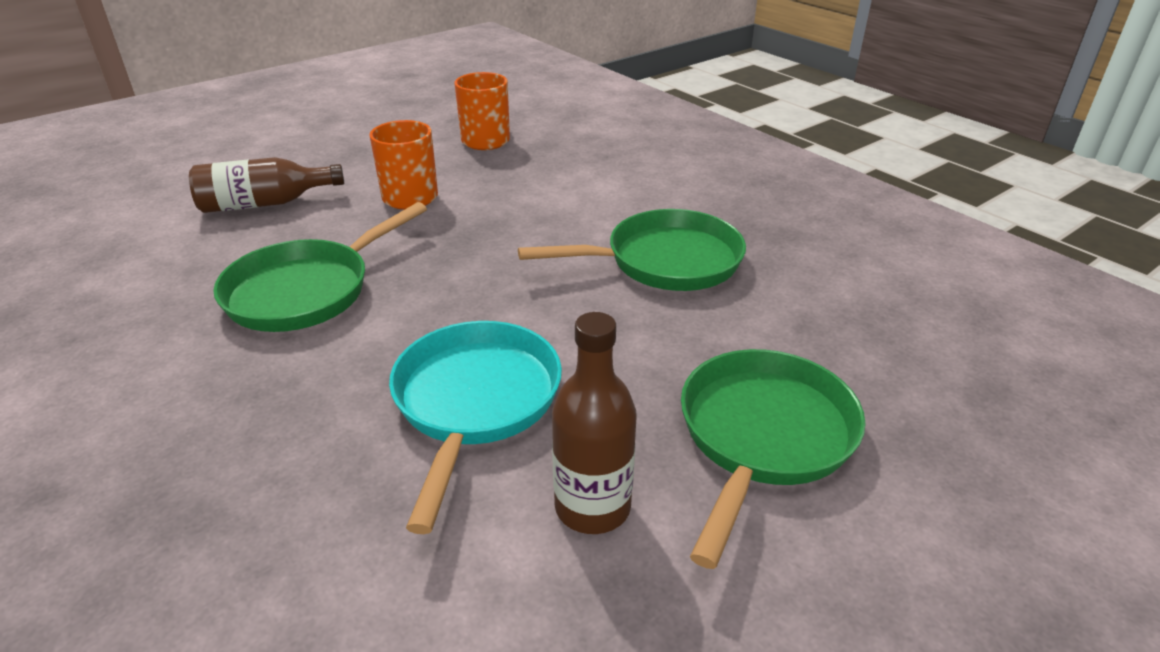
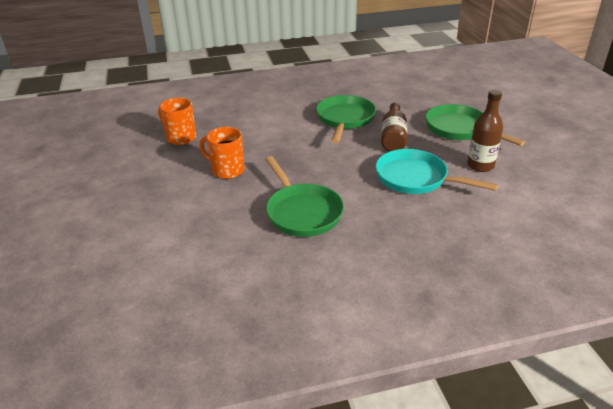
camera: 65 degrees left, 0 degrees up
(265, 203) = (188, 220): brown bottle -> brown bottle (393, 137)

